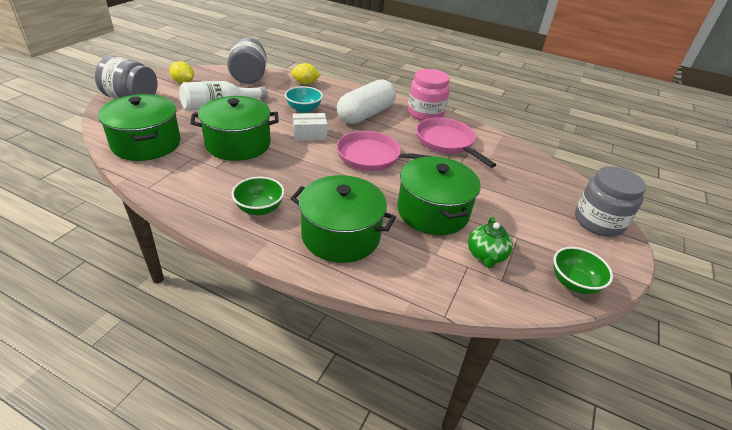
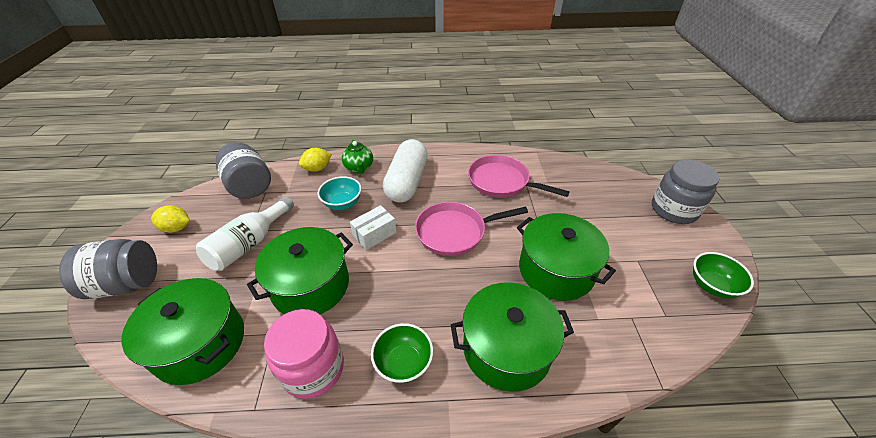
camera: 25 degrees left, 5 degrees up
(425, 113) = (457, 156): pink jar -> pink jar (313, 368)
(486, 256) = (635, 297): green teapot -> green teapot (359, 168)

